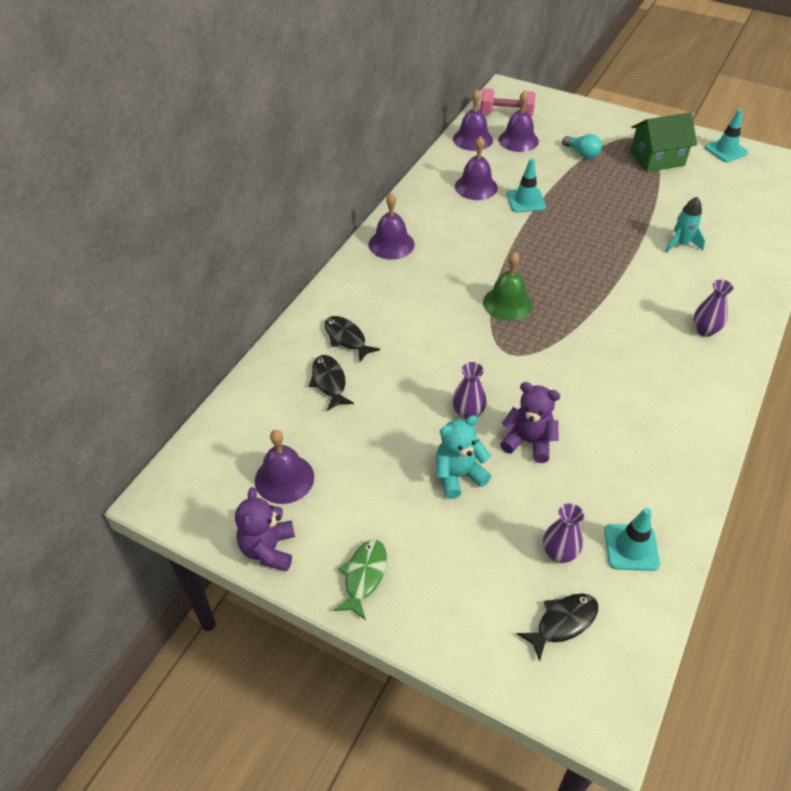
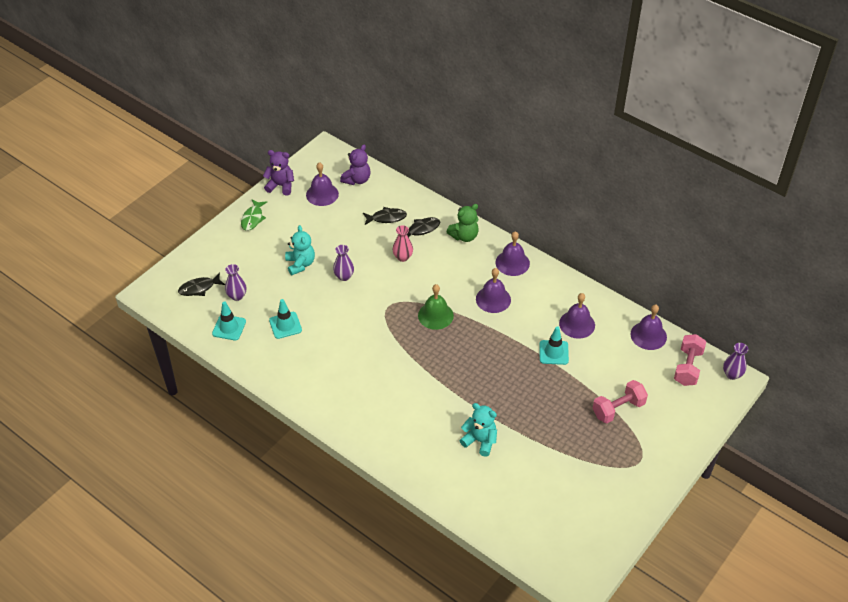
camera: 100 degrees right, 0 degrees up
(352, 293) = (464, 236): none -> green teddy bear
(364, 576) = (253, 218): green fish -> green fish turned 75 degrees clockwise
(409, 351) = (402, 257): none -> pink vase
(518, 140) = (644, 367): purple bell -> purple bell (493, 299)
(528, 442) = (314, 300): purple teddy bear -> purple teddy bear (357, 180)
(563, 622) = (199, 288): black fish -> black fish turned 90 degrees clockwise
(582, 154) = (618, 409): turquoise light bulb -> pink dumbbell
(657, 158) = (604, 465): green house -> none
(681, 244) = (480, 441): turquoise rocket -> turquoise teddy bear
(705, 330) = (381, 422): purple vase -> purple vase (732, 374)
(726, 150) = (613, 527): turquoise traffic cone -> turquoise traffic cone (285, 325)

